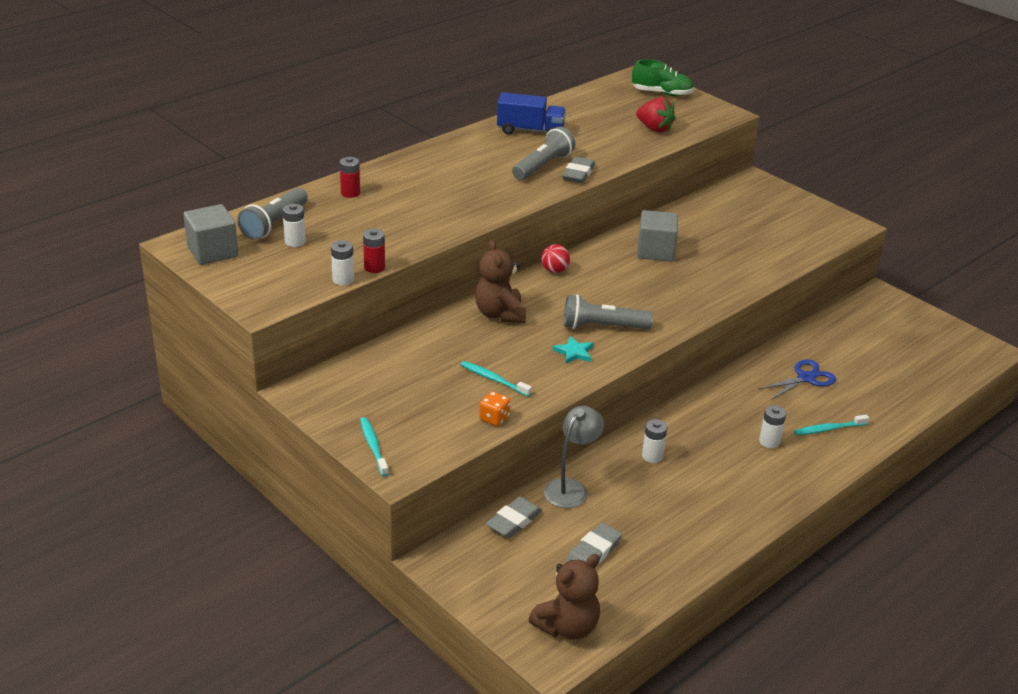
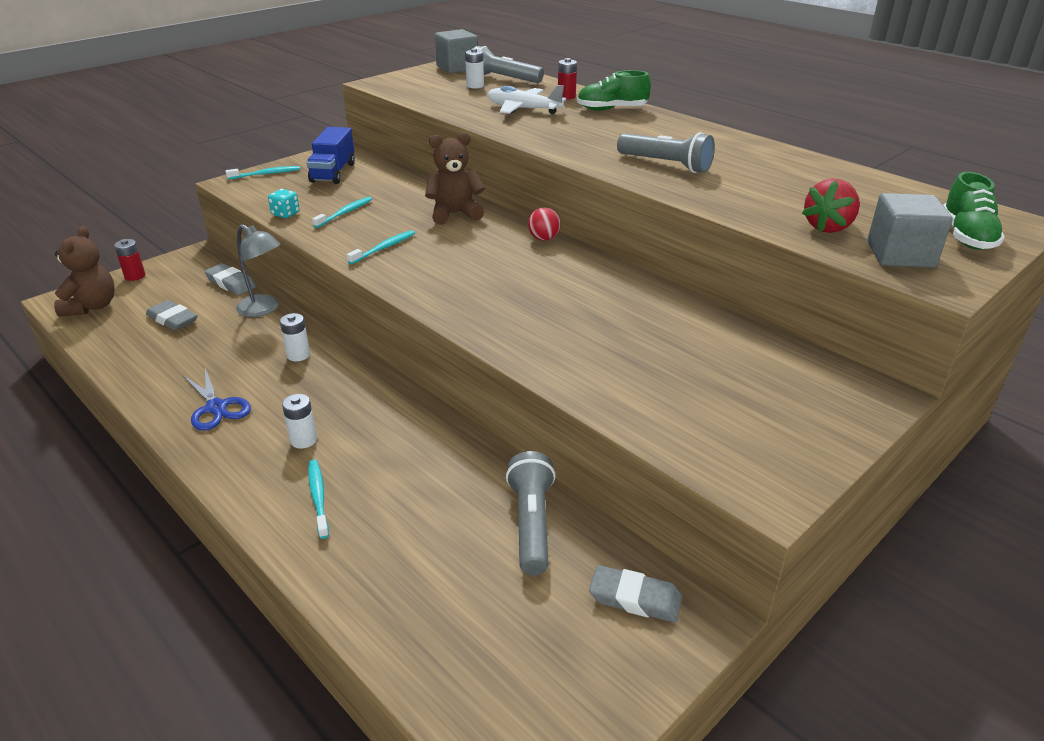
camera: 90 degrees right, 0 degrees up
(343, 280) = (413, 101): white battery -> none
(374, 267) = (433, 108): red battery -> red battery (135, 276)
(387, 218) = (523, 109): none -> white plane
(397, 174) = (611, 109): none -> green shoe
(494, 418) = (285, 214): orange dice -> turquoise dice
(530, 131) = (757, 158): blue truck -> blue truck (333, 172)
(567, 627) = (92, 306): brown teddy bear -> brown teddy bear turned 135 degrees counterclockwise
(574, 352) = (384, 248): turquoise star -> turquoise toothbrush
(578, 174) = (656, 181): grey eraser -> grey eraser (635, 598)
(602, 327) = (431, 263): grey flashlight -> grey flashlight (531, 523)
(655, 251) = (607, 299): grey cube -> grey cube (900, 255)
(806, 378) = (437, 488): blue scissors -> blue scissors (216, 407)

